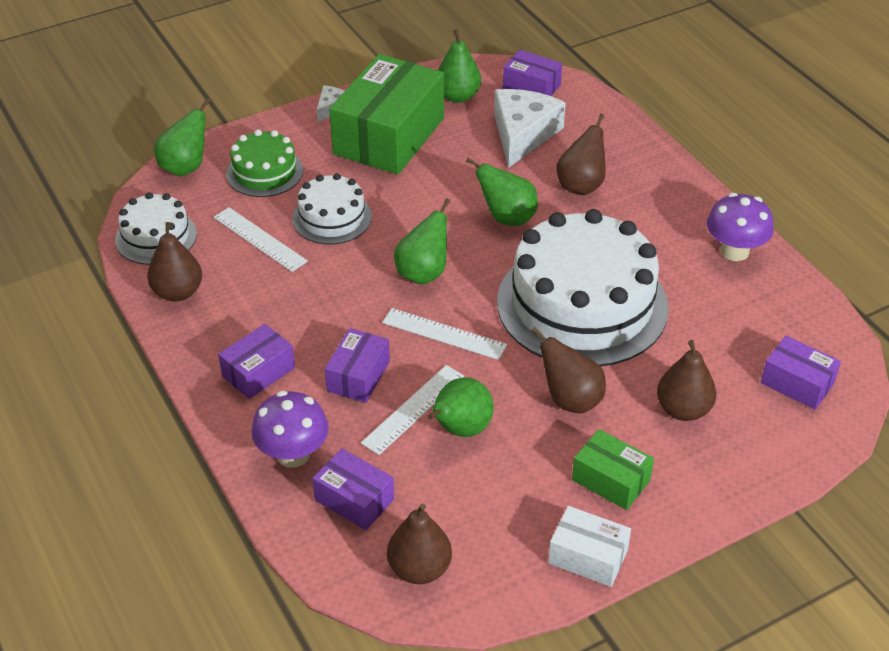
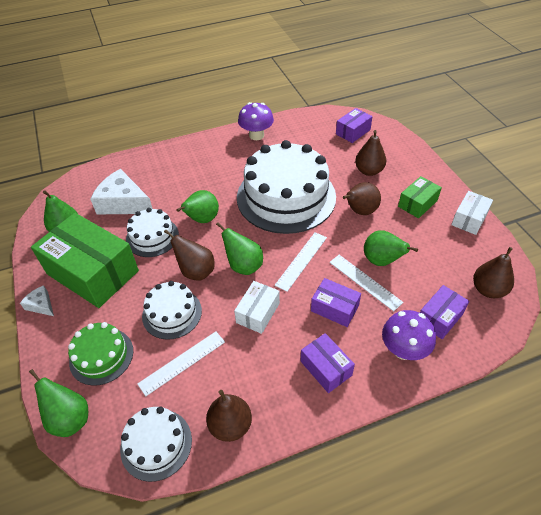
camera: 80 degrees left, 5 degrees up
(341, 297) = (258, 313): none -> white box
(462, 175) = (152, 237): none -> white cake
(531, 87) = (76, 193): purple box -> none
(581, 185) = (183, 183): brown pear -> brown pear (196, 271)

